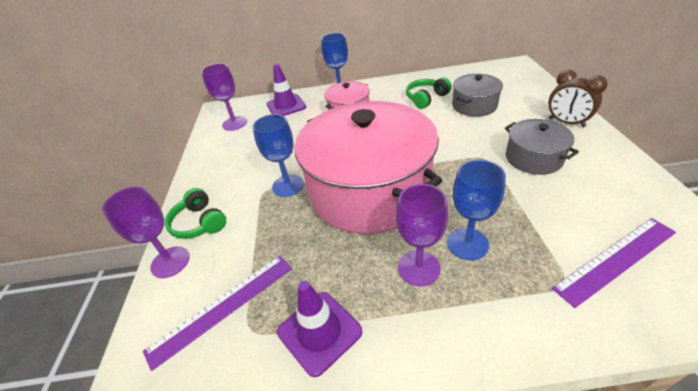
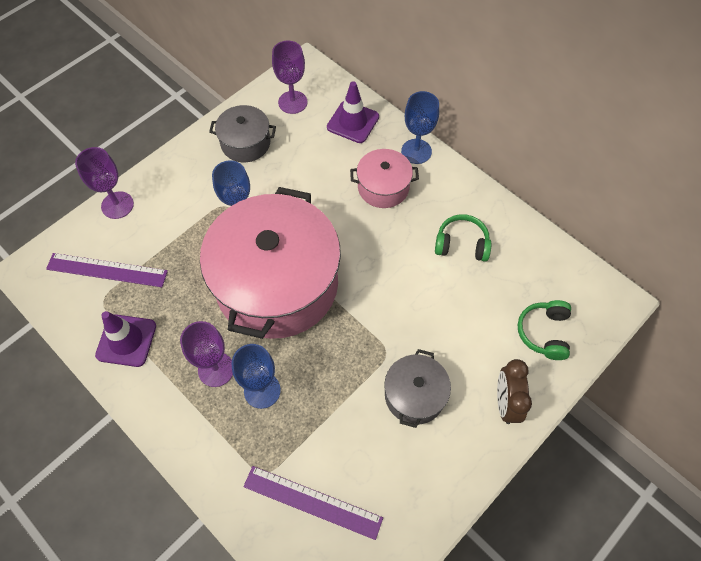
camera: 45 degrees right, 20 degrees up
(199, 222) = (161, 189): green headphones -> green headphones (544, 333)
(474, 105) = (479, 299): grey pot -> grey pot (245, 143)

